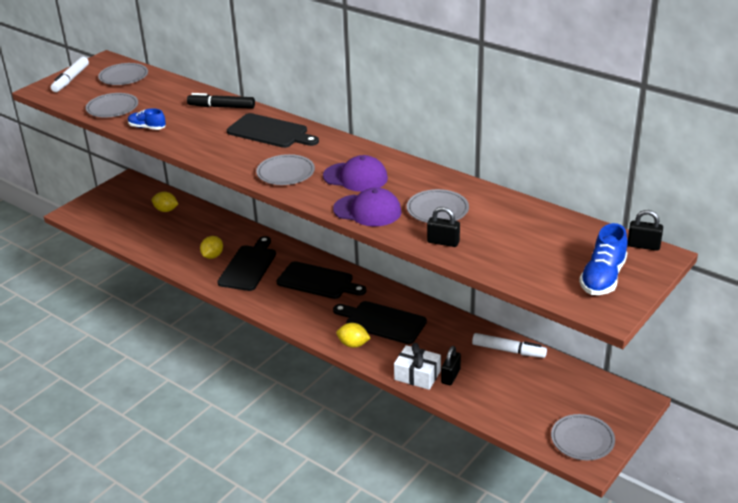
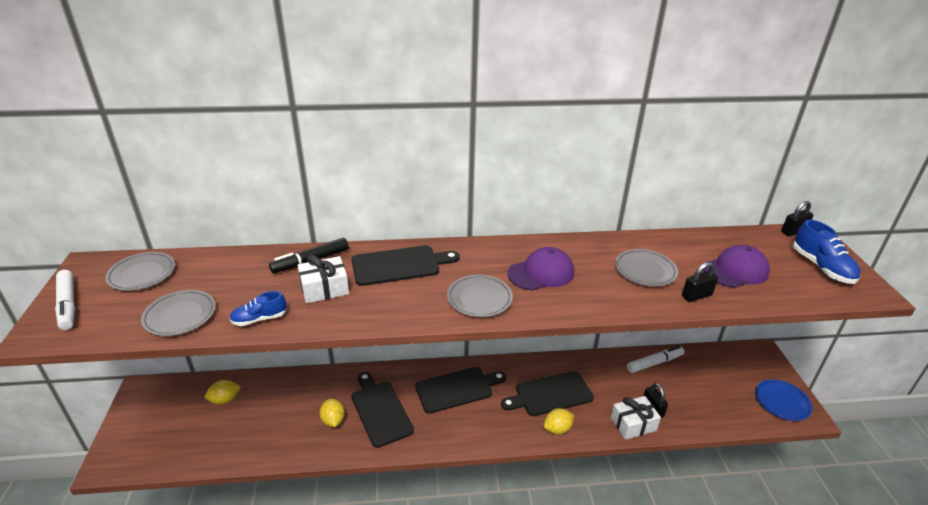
camera: 45 degrees left, 0 degrees up
(205, 126) = (324, 289): none -> white gift
(367, 210) = (601, 298): purple cap -> purple cap (735, 270)
(582, 440) = (782, 402): grey plate -> blue plate

